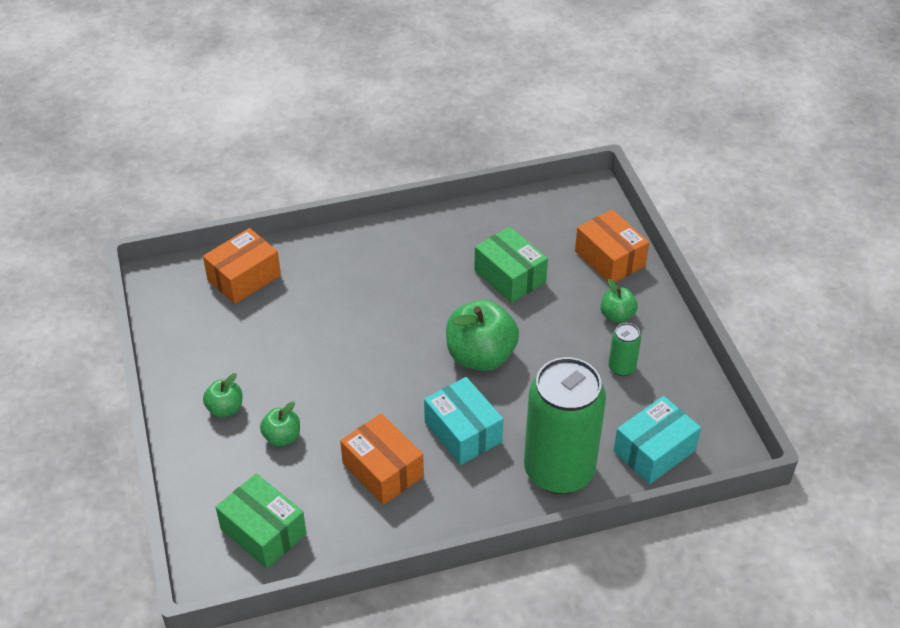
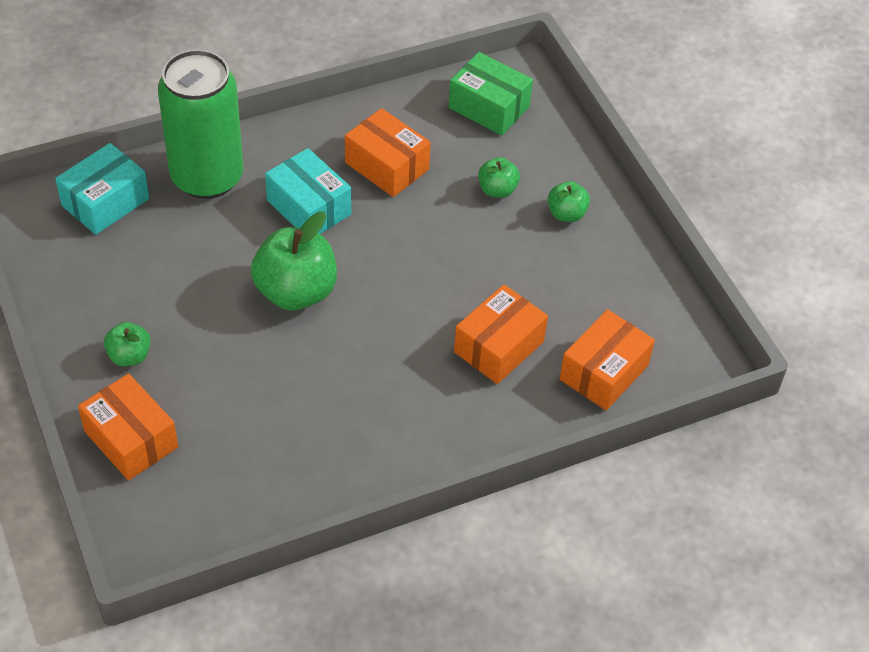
camera: 170 degrees right, 5 degrees up
(320, 301) = (499, 347): none -> orange box
(510, 276) = (265, 401): green box -> none
(622, 367) = (130, 290): green can -> none

